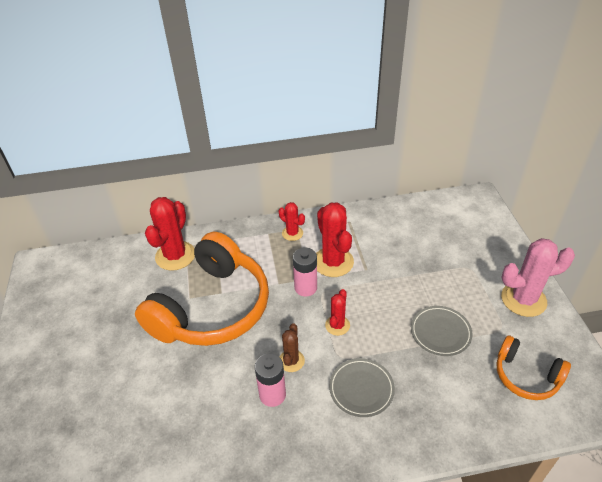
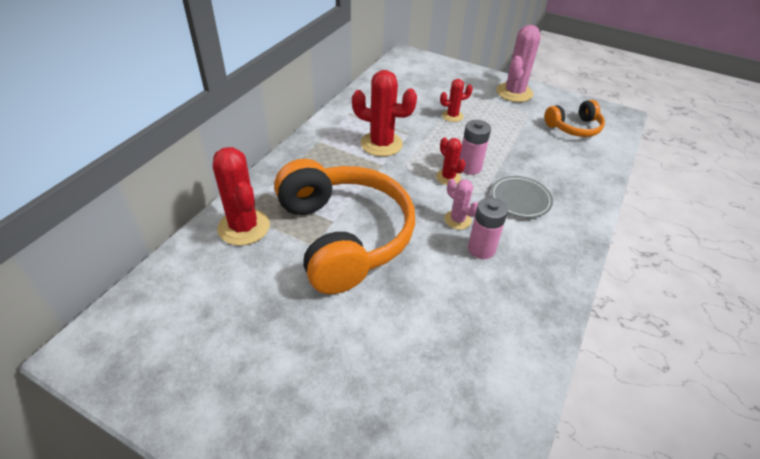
camera: 55 degrees left, 0 degrees up
(291, 361) = (457, 220): brown cactus -> pink cactus
(292, 233) = (321, 146): red cactus -> red cactus (452, 116)
(305, 288) = (390, 171): pink battery -> pink battery (469, 167)
(440, 332) = (506, 137): grey plate -> none

